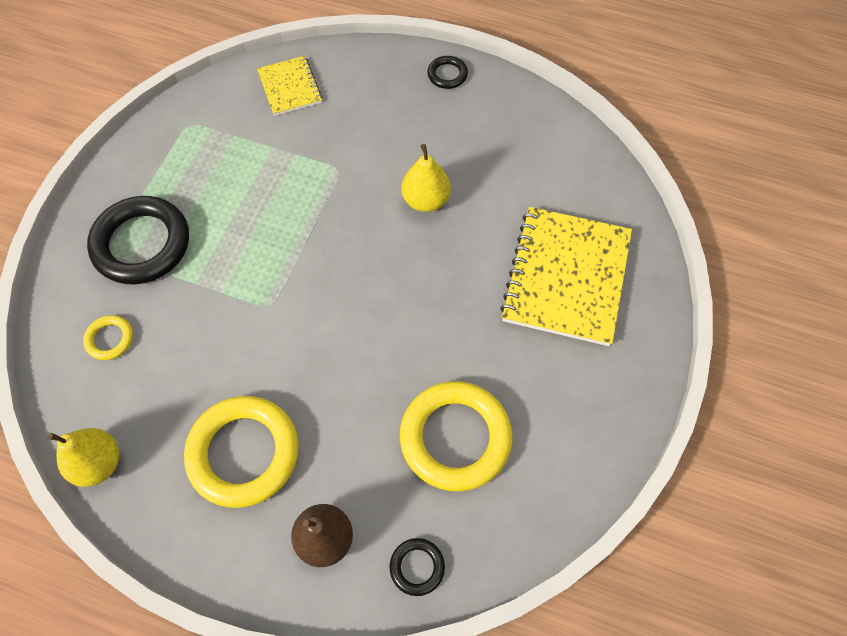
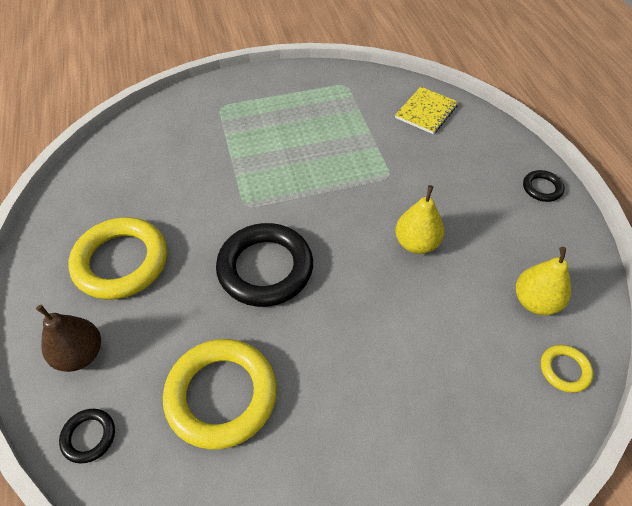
camera: 55 degrees right, 10 degrees down
(98, 463) = (69, 192): yellow pear -> yellow pear (535, 301)
(110, 339) = (159, 144): yellow ring -> yellow ring (564, 370)
(142, 244) = (237, 117): black ring -> black ring (265, 268)
(566, 277) = (443, 392): yellow notebook -> none

